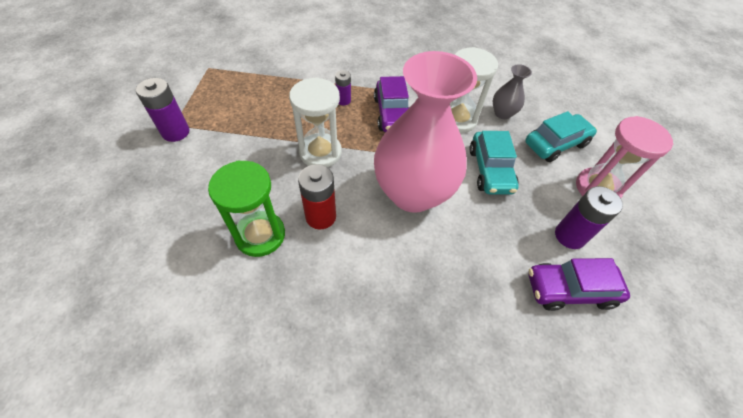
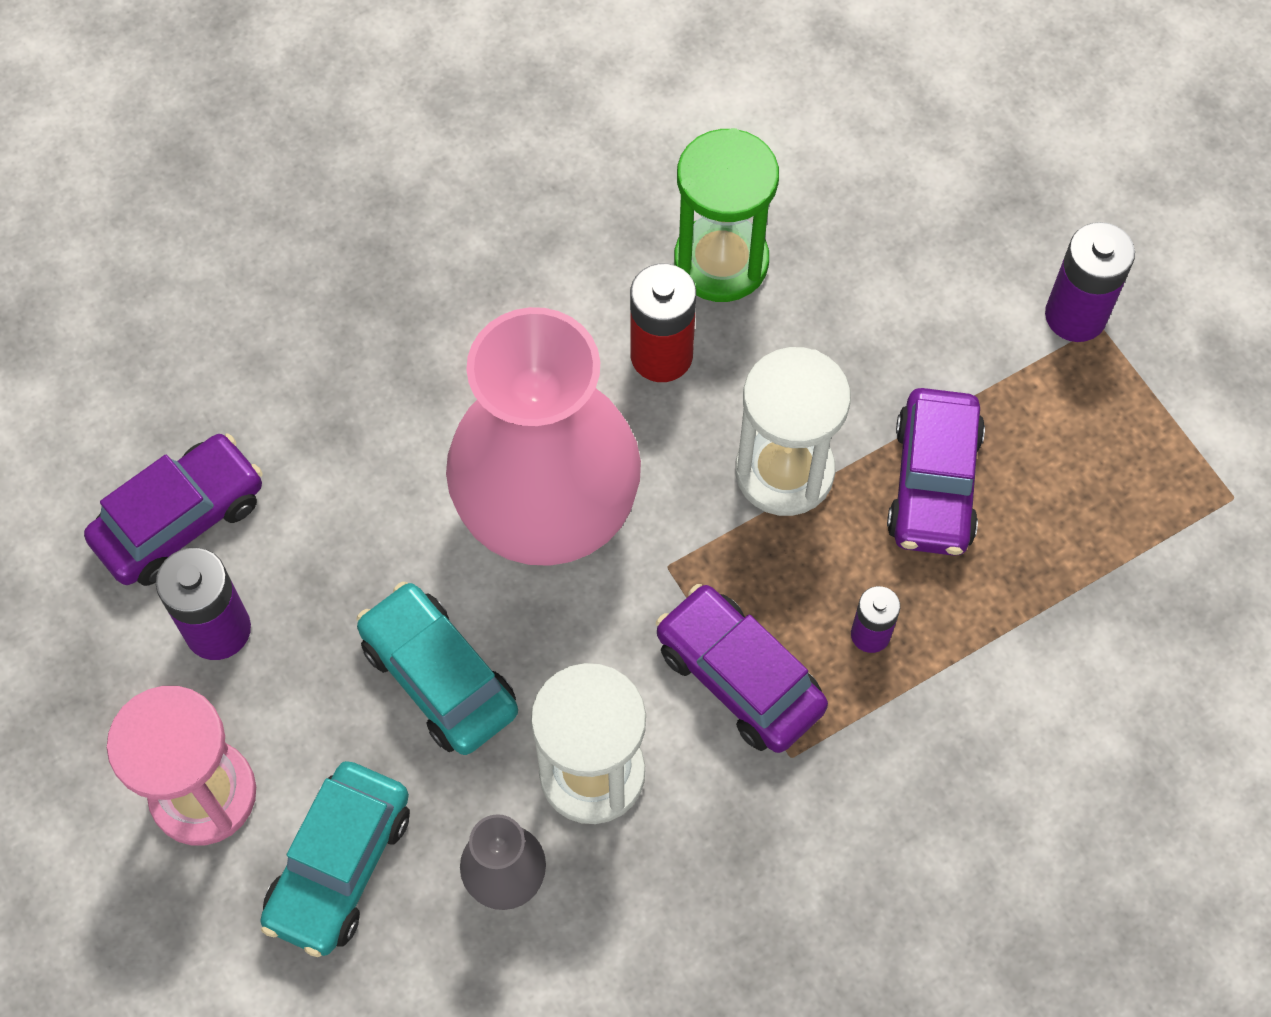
camera: 145 degrees right, 10 degrees up
(280, 120) = (933, 483): none -> purple car

